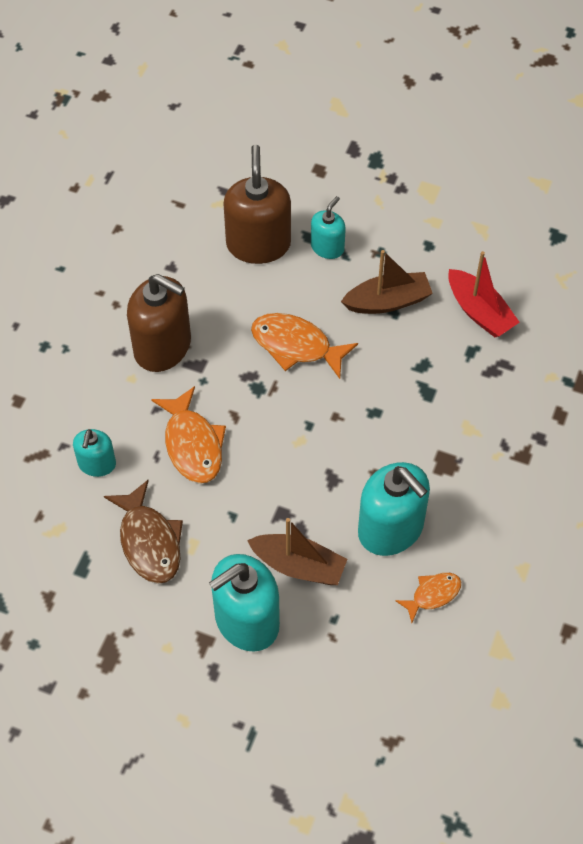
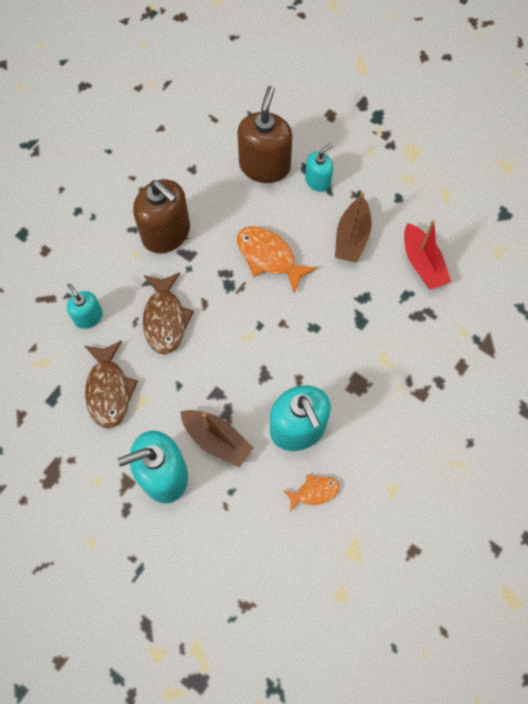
camera: 15 degrees right, 10 degrees up
(97, 464) = (88, 317): turquoise soap dispenser -> turquoise soap dispenser turned 120 degrees clockwise
(192, 444) = (165, 319): orange fish -> brown fish
(387, 301) = (352, 237): brown boat -> brown boat turned 105 degrees clockwise

